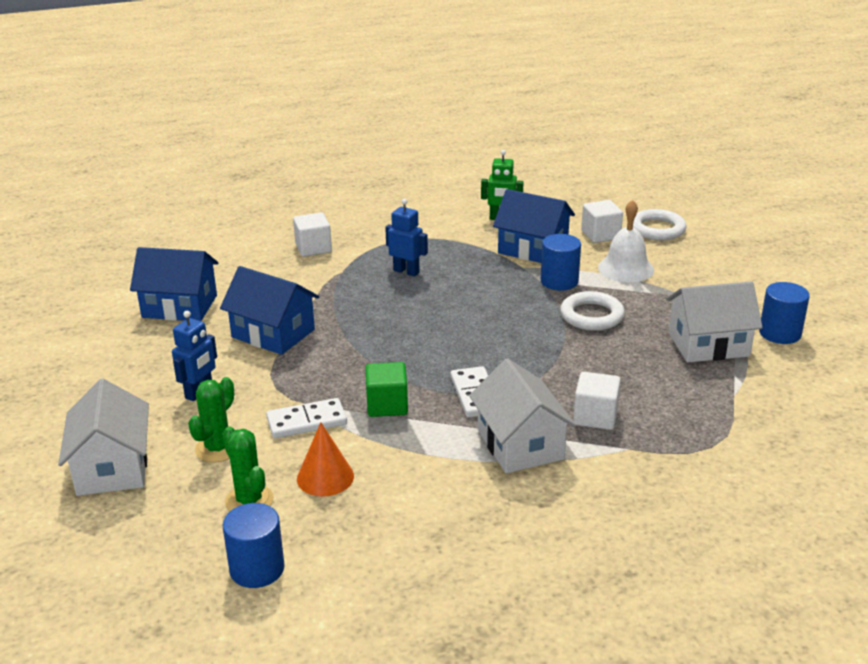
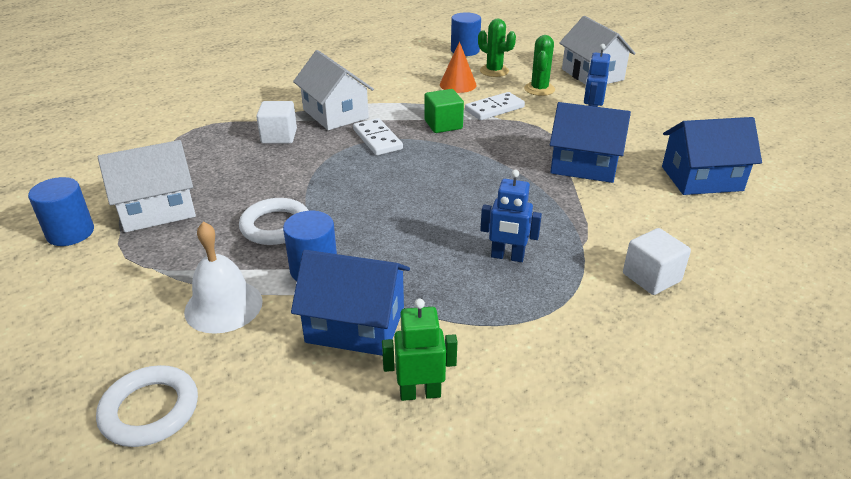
camera: 165 degrees right, 5 degrees up
(600, 235) = (251, 376): white cube -> none

